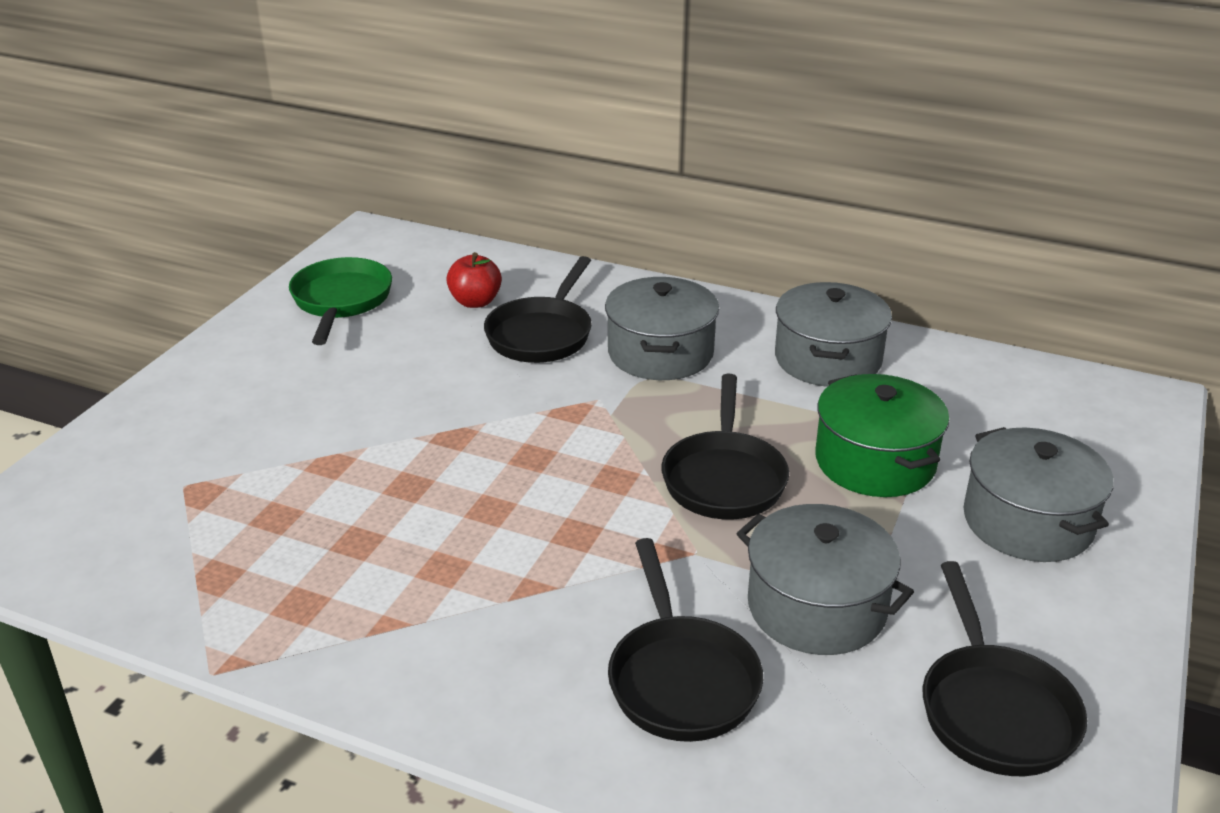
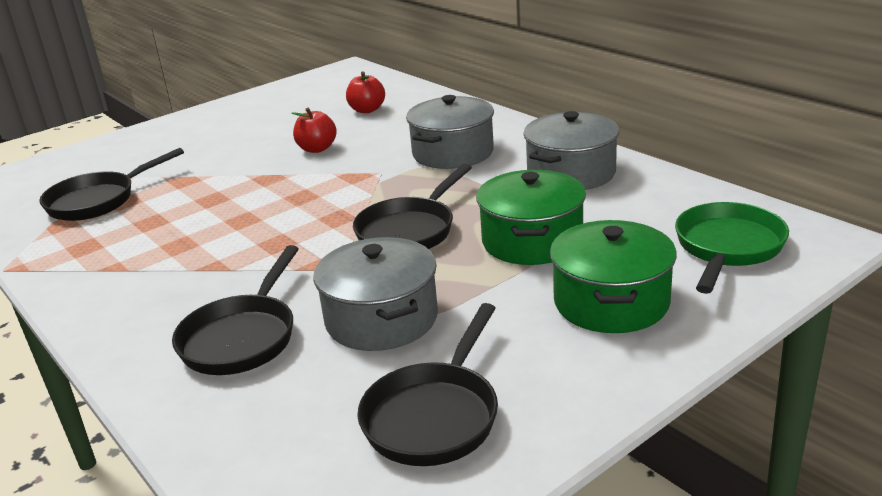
camera: 30 degrees right, 5 degrees down
(341, 301) = (289, 100): green pan -> green pan (727, 248)
(472, 377) = (317, 149): none -> red apple
(542, 334) = (387, 132): black pan -> black pan (98, 201)
(1027, 522) = (611, 302): grey pot -> green pot

